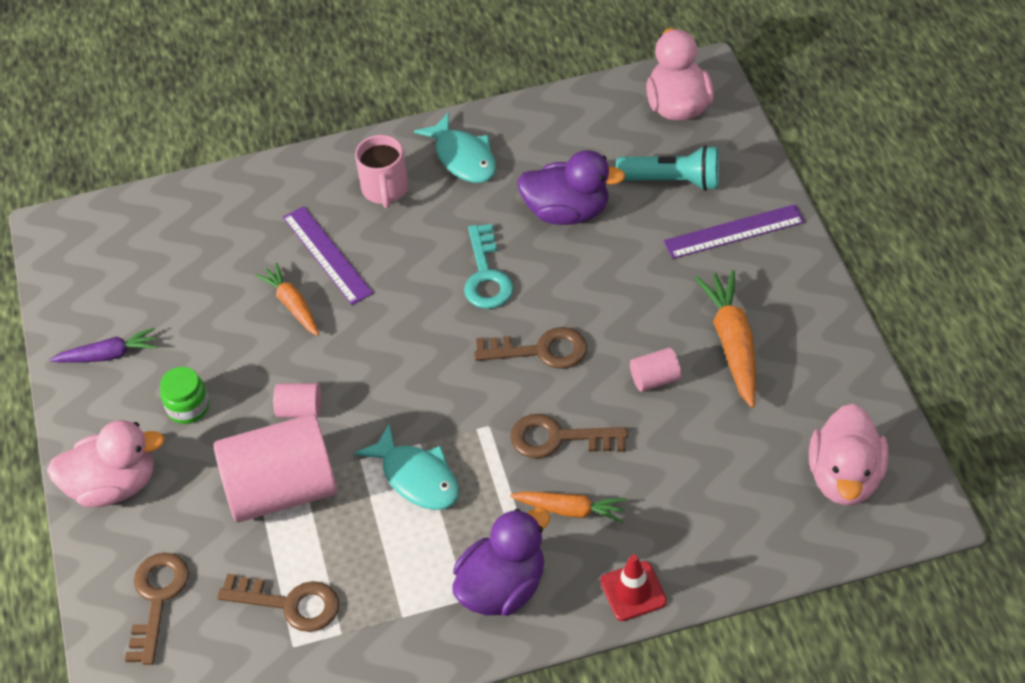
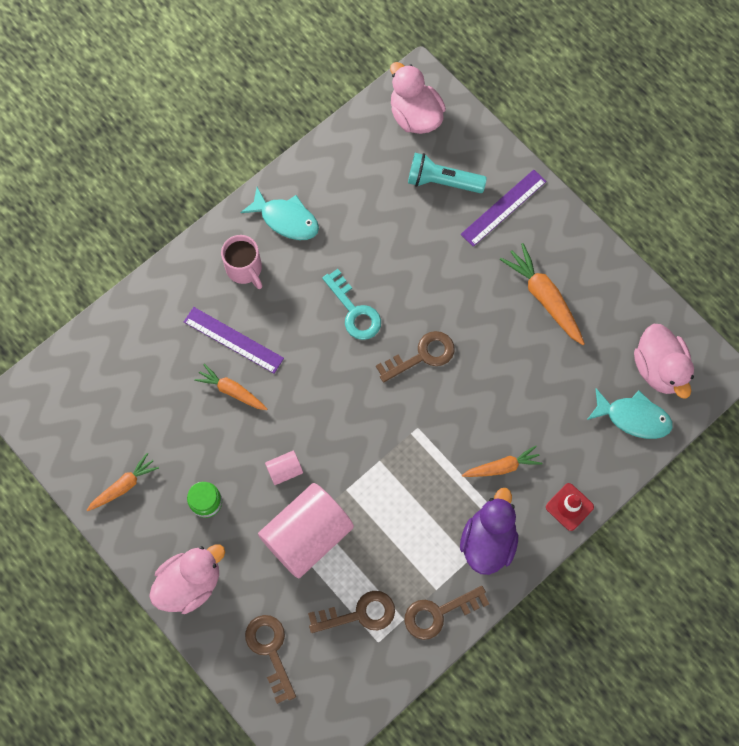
camera: 30 degrees left, 20 degrees up
(109, 355) = (124, 485): purple carrot -> orange carrot
(417, 477) = (391, 487): turquoise fish -> turquoise fish (633, 417)
(558, 438) = (468, 417): brown key -> brown key (439, 613)
(567, 212) = (383, 236): purple duck -> none
(655, 379) = (508, 346): pink cylinder -> none
(672, 181) = (442, 181): turquoise flashlight -> turquoise flashlight turned 150 degrees counterclockwise

